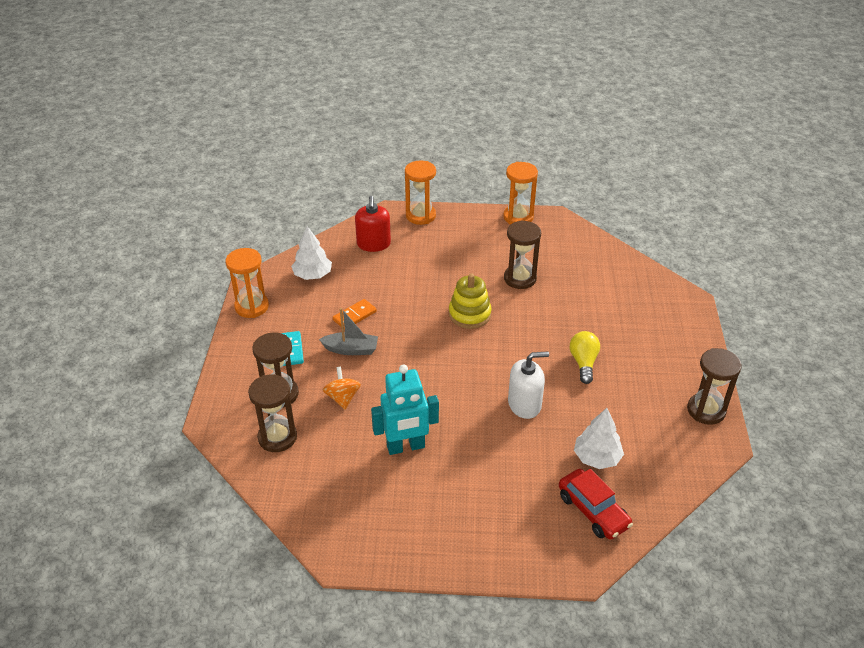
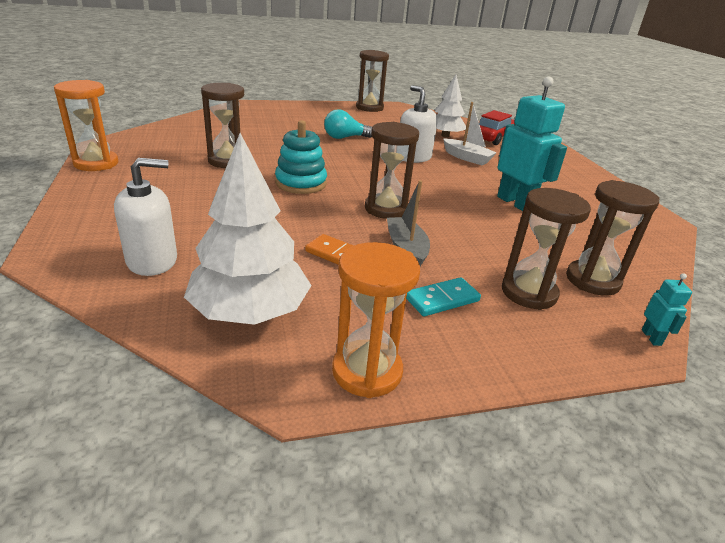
camera: 110 degrees left, 10 degrees down
(214, 434) = (651, 337): none -> turquoise robot
(312, 275) = (250, 312): white tree -> white tree, size x1.53
(342, 398) = (489, 244): orange spinning top -> none
(373, 244) = (152, 261): red soap dispenser -> white soap dispenser
(413, 354) = (386, 209): none -> brown hourglass
(420, 215) = (72, 227): orange hourglass -> none
(469, 314) = (301, 183): yellow stacking toy -> turquoise stacking toy
(521, 452) = (467, 158): none -> white boat
(583, 362) = (345, 137): yellow light bulb -> turquoise light bulb

